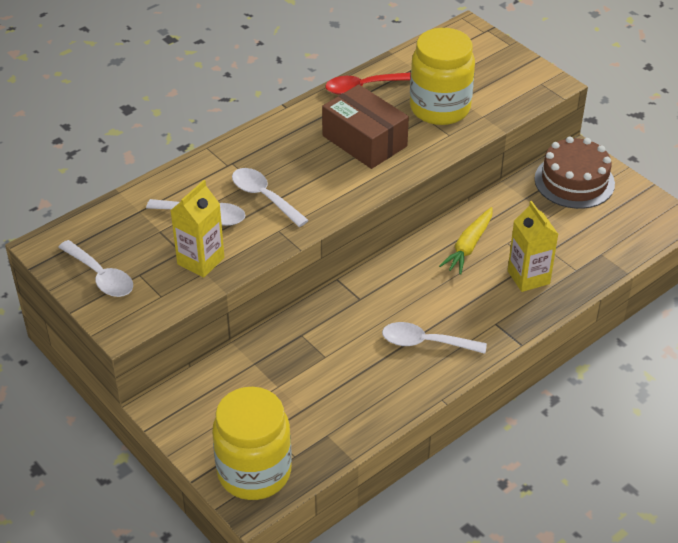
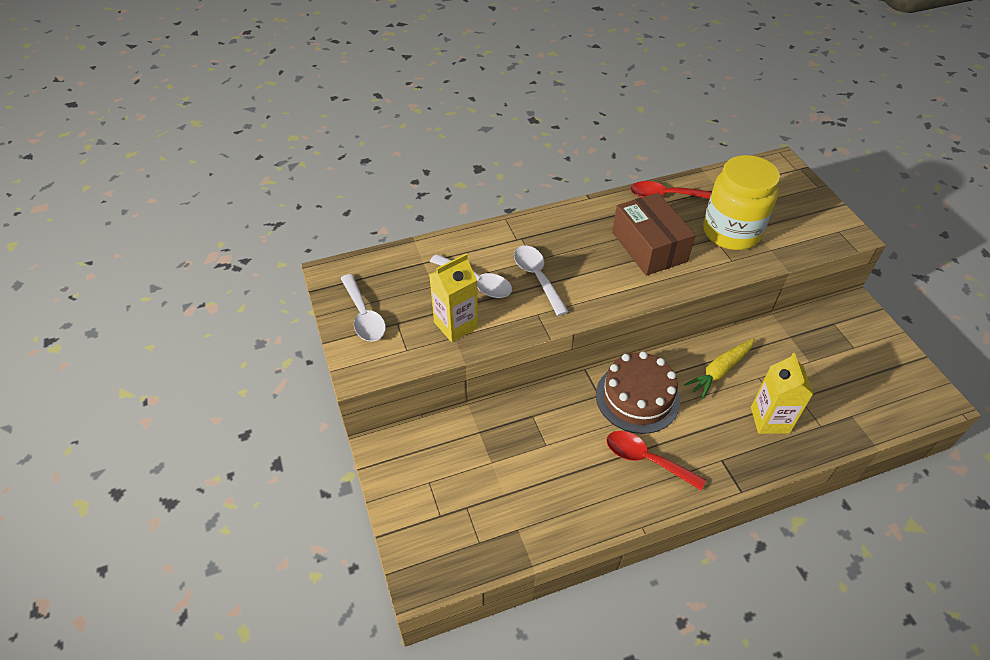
camera: 20 degrees right, 5 degrees up
(254, 472) = (435, 547): yellow jar -> none
(425, 342) = (646, 459): white spoon -> red spoon
(574, 181) = (844, 332): brown cake -> brown cake (637, 397)

